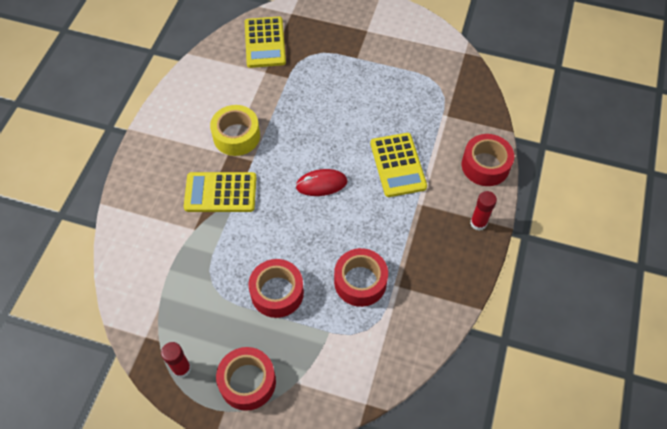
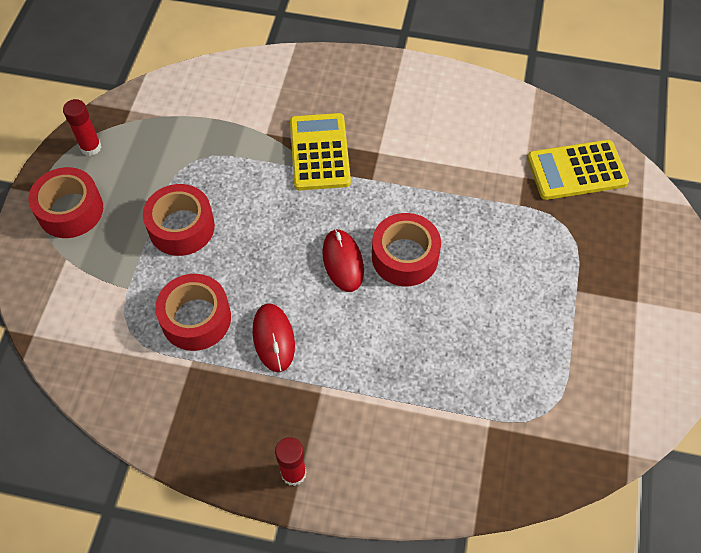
camera: 85 degrees right, 0 degrees up
(236, 136) = (408, 158): yellow tape -> none
(380, 231) = (273, 338): none -> red mouse
(398, 165) = (385, 357): yellow calculator -> none
(485, 165) = (399, 485): red tape -> red tape (405, 257)

